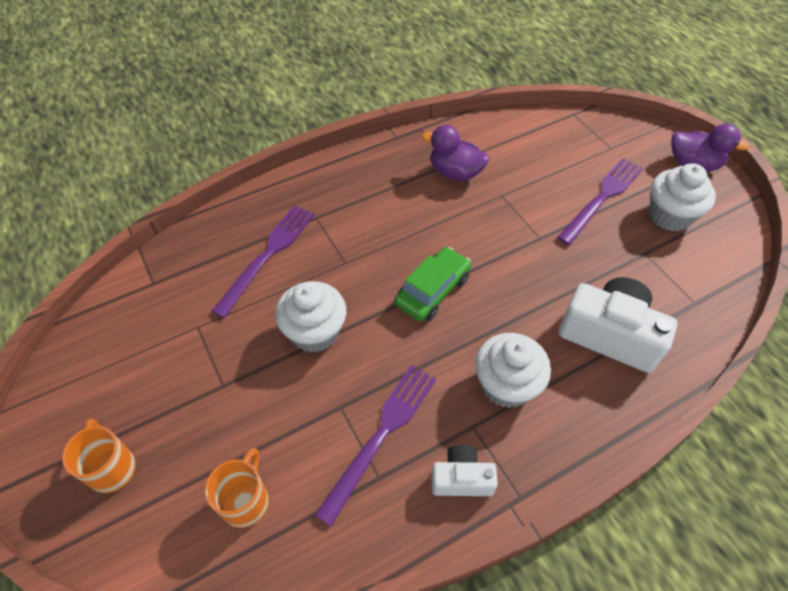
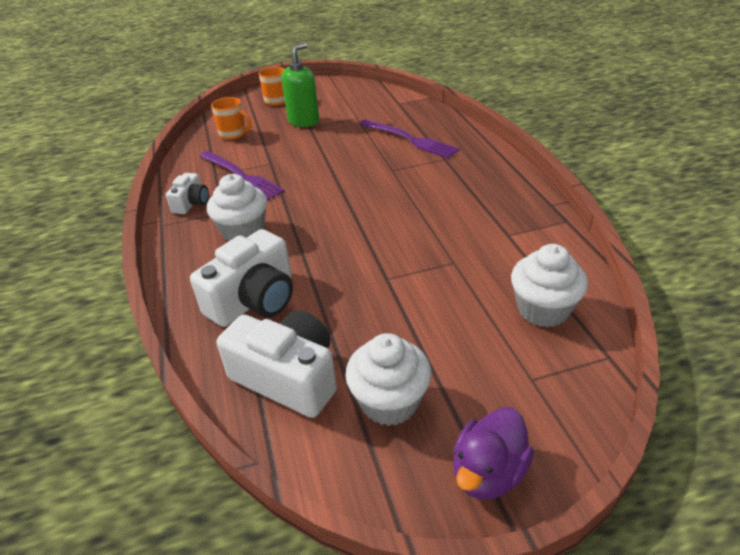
camera: 105 degrees right, 15 degrees down
(203, 399) = (304, 121): none -> green soap dispenser
(315, 332) = (333, 156): white cupcake -> white cupcake (543, 309)
(432, 290) = (347, 207): green car -> none
(455, 173) = (492, 235): purple duck -> none
(602, 198) = (434, 342): purple fork -> none
(682, 281) = (288, 377): none -> white camera

